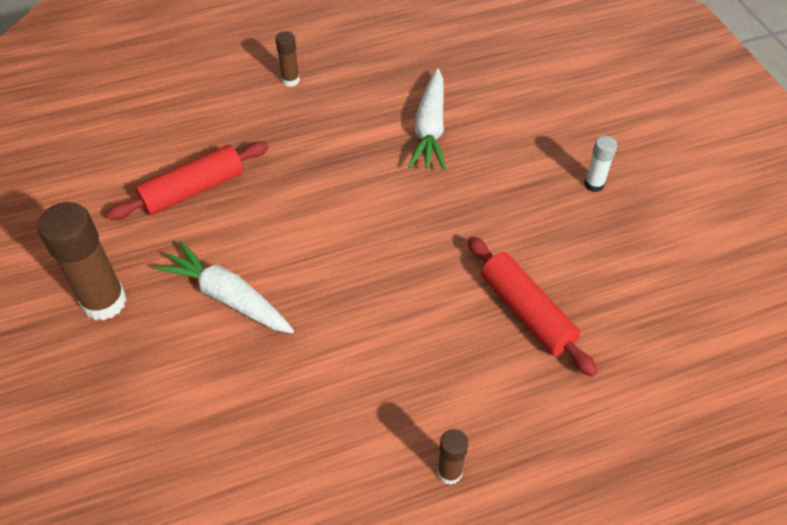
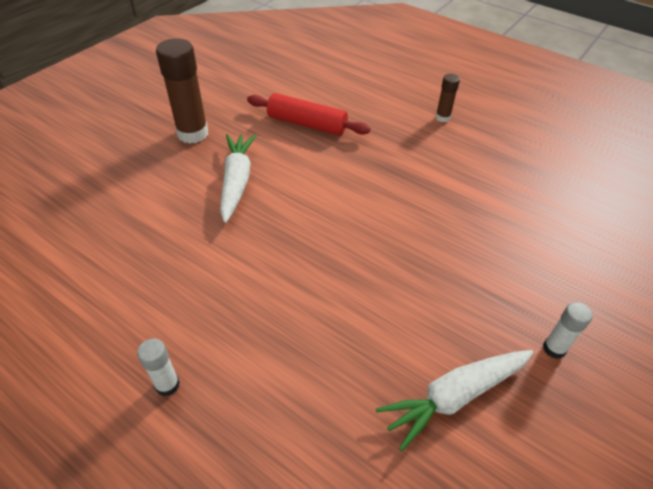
camera: 55 degrees right, 5 degrees down
(430, 129) = (485, 207): white carrot -> white carrot (454, 397)
(449, 472) = (167, 385): brown glue stick -> white glue stick
(526, 312) = (363, 363): red rolling pin -> none

